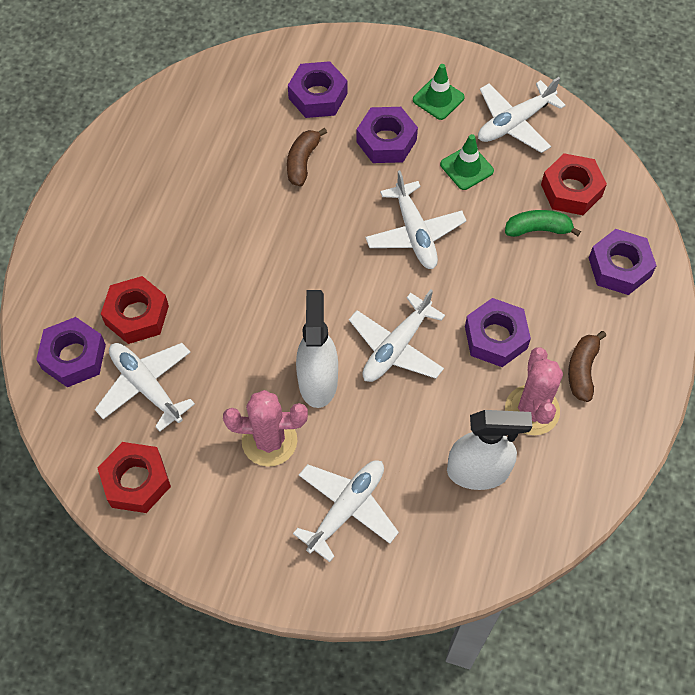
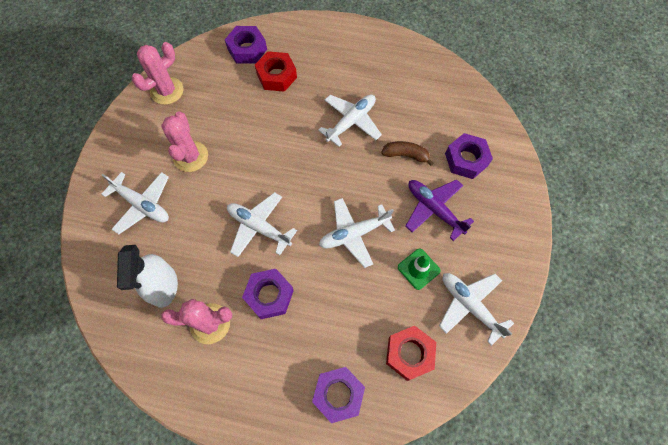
camera: 85 degrees right, 5 degrees up
(136, 481) = (167, 91): red nut -> pink cactus
(146, 386) = (228, 87): white plane -> white plane (351, 121)
(318, 381) = (232, 180): white spray bottle -> none
(386, 141) = (434, 209): purple nut -> purple plane
(438, 99) = (482, 244): green traffic cone -> none
(538, 229) = (367, 326): green banana -> none
(582, 370) = (243, 362): brown banana -> none

